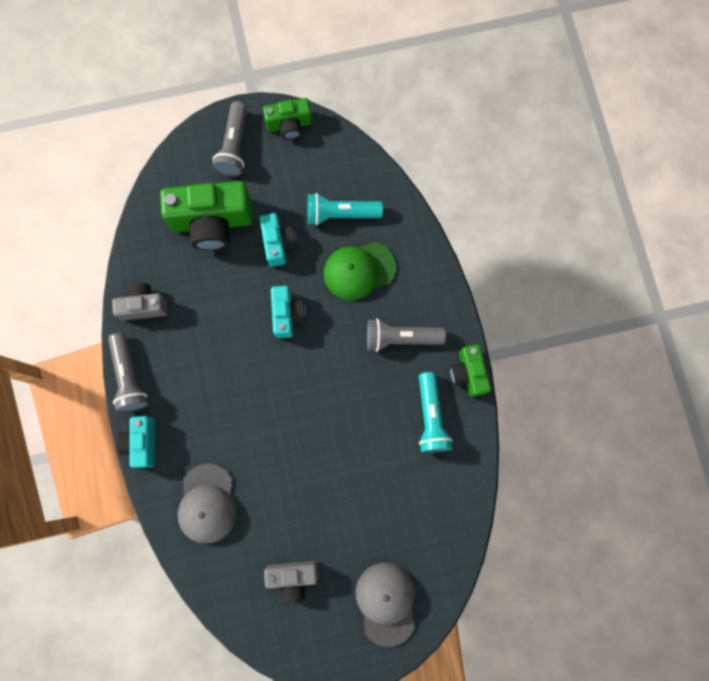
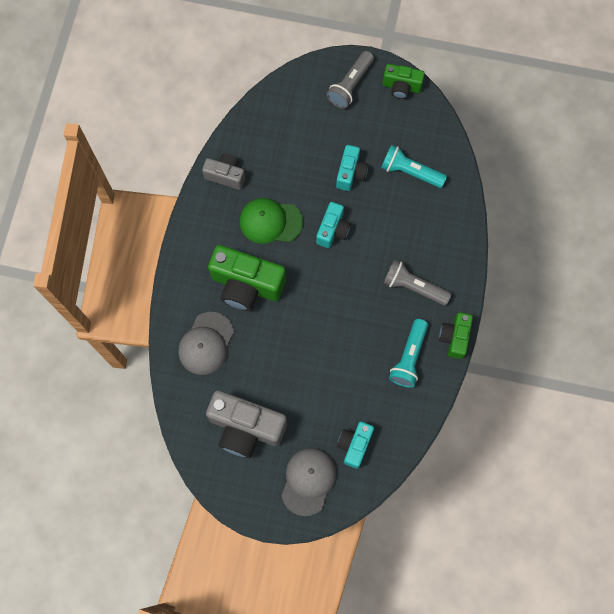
camera: 25 degrees right, 5 degrees down
(129, 377) = (191, 223): grey flashlight -> none
(142, 442) = (178, 276): turquoise camera -> turquoise camera (354, 445)
(213, 222) = (307, 135): green camera -> green camera (246, 285)
(293, 576) = (246, 427): grey camera -> grey camera, size x1.76
(359, 270) = (404, 221): green cap -> green cap (270, 222)

